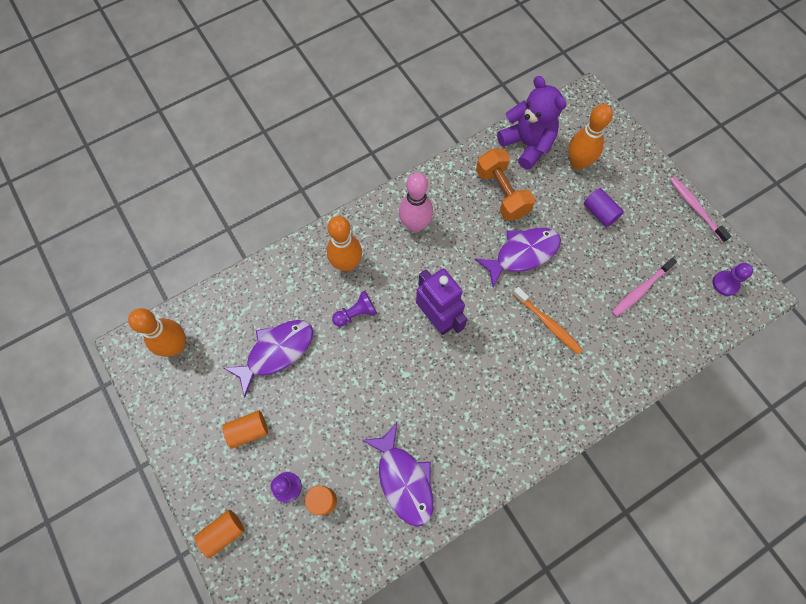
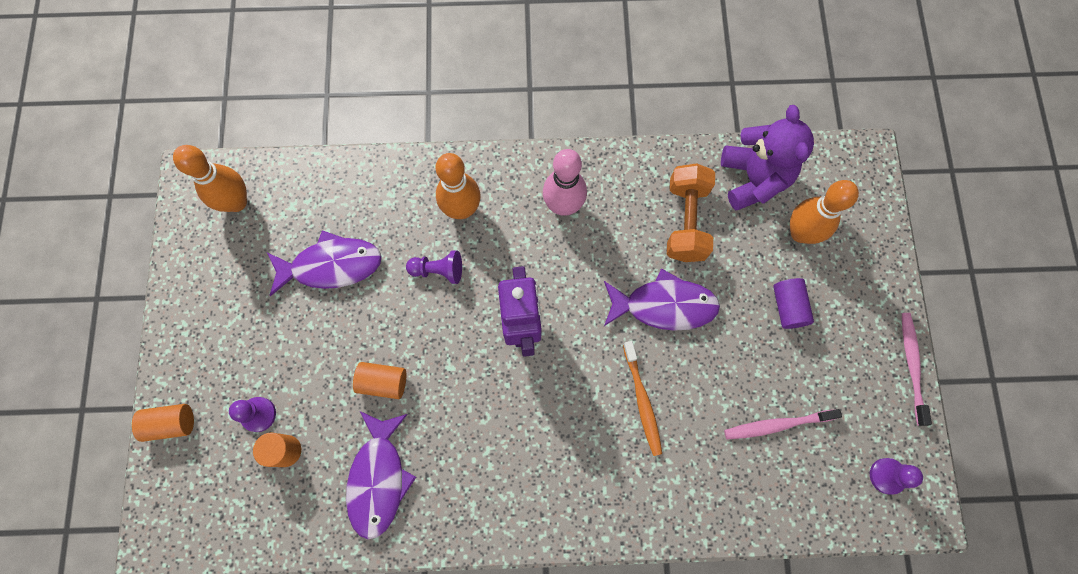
camera: 30 degrees right, 5 degrees up
(248, 431) = (255, 333): orange cylinder -> orange cylinder (383, 382)

